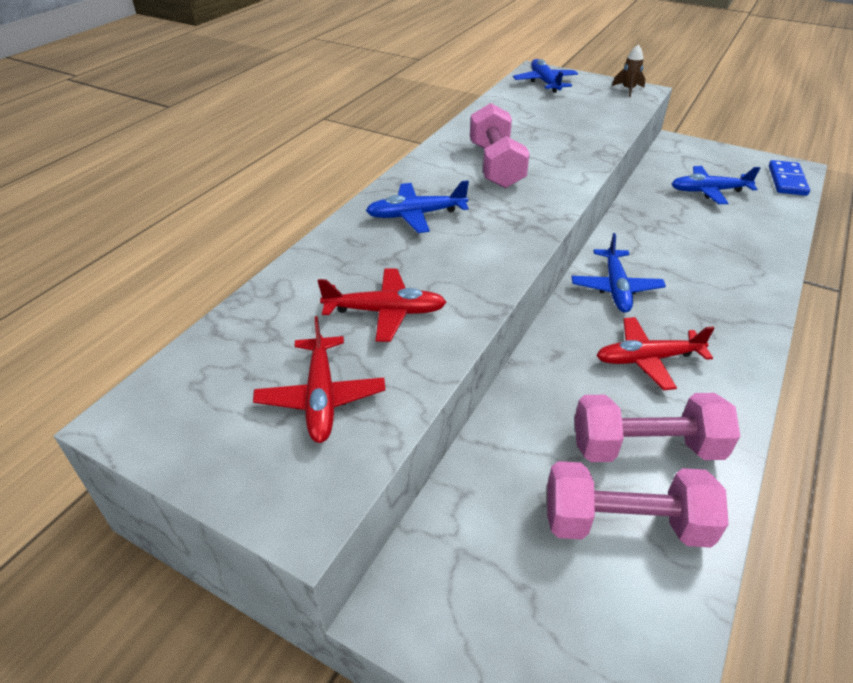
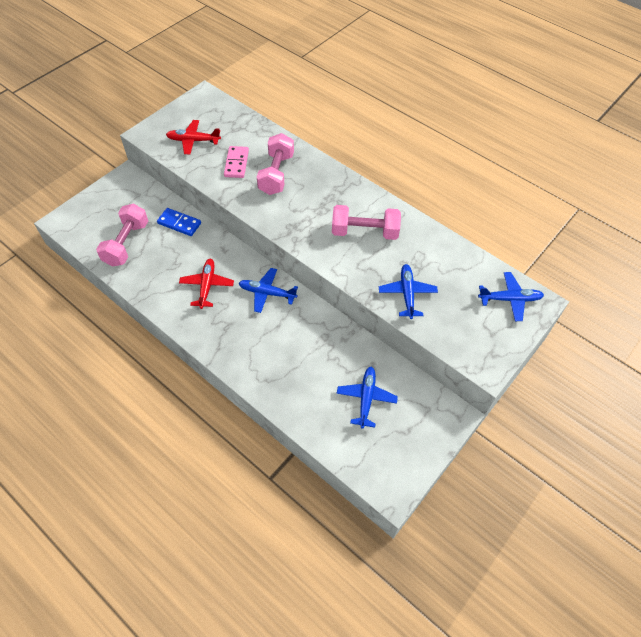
camera: 100 degrees right, 15 degrees up
(385, 312) = (236, 163): red plane -> pink domino
(416, 215) = (315, 185): blue plane -> blue plane (407, 294)
(628, 90) = (489, 357): brown rocket -> none
(645, 447) = (156, 264): pink dumbbell -> pink dumbbell (276, 174)
(787, 180) = (373, 470): blue domino -> blue domino (179, 223)

